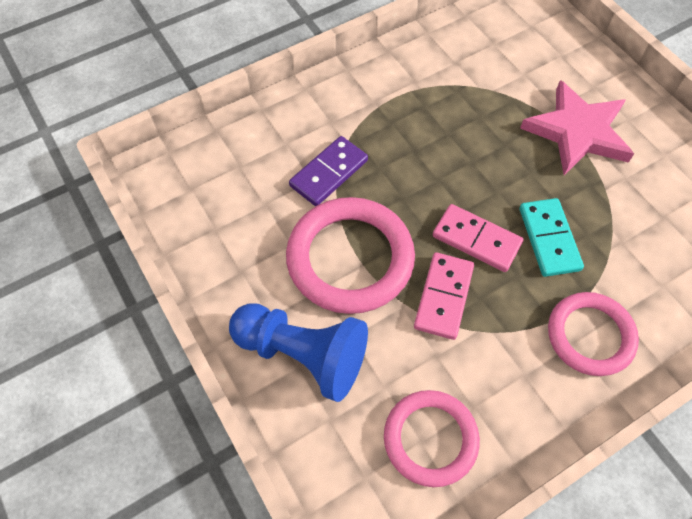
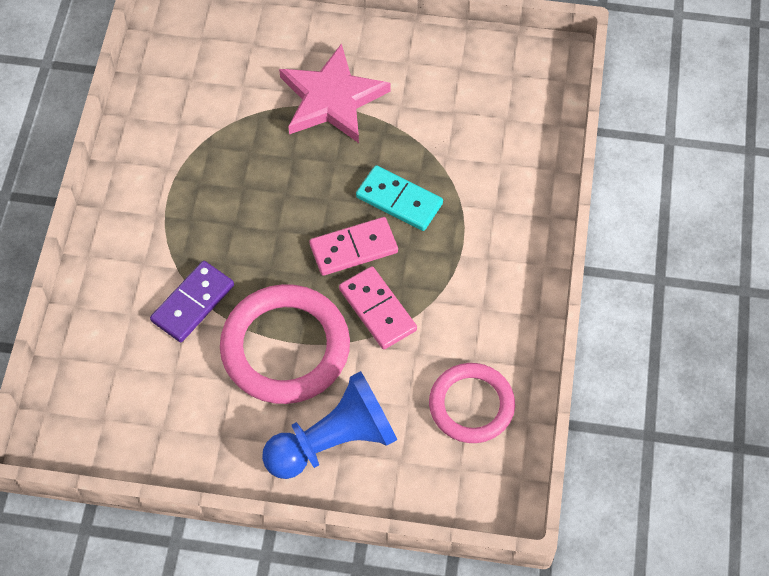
camera: 50 degrees left, 0 degrees up
(328, 173) = (192, 303): purple domino -> purple domino turned 45 degrees clockwise
(590, 335) = (493, 241): pink ring -> none

